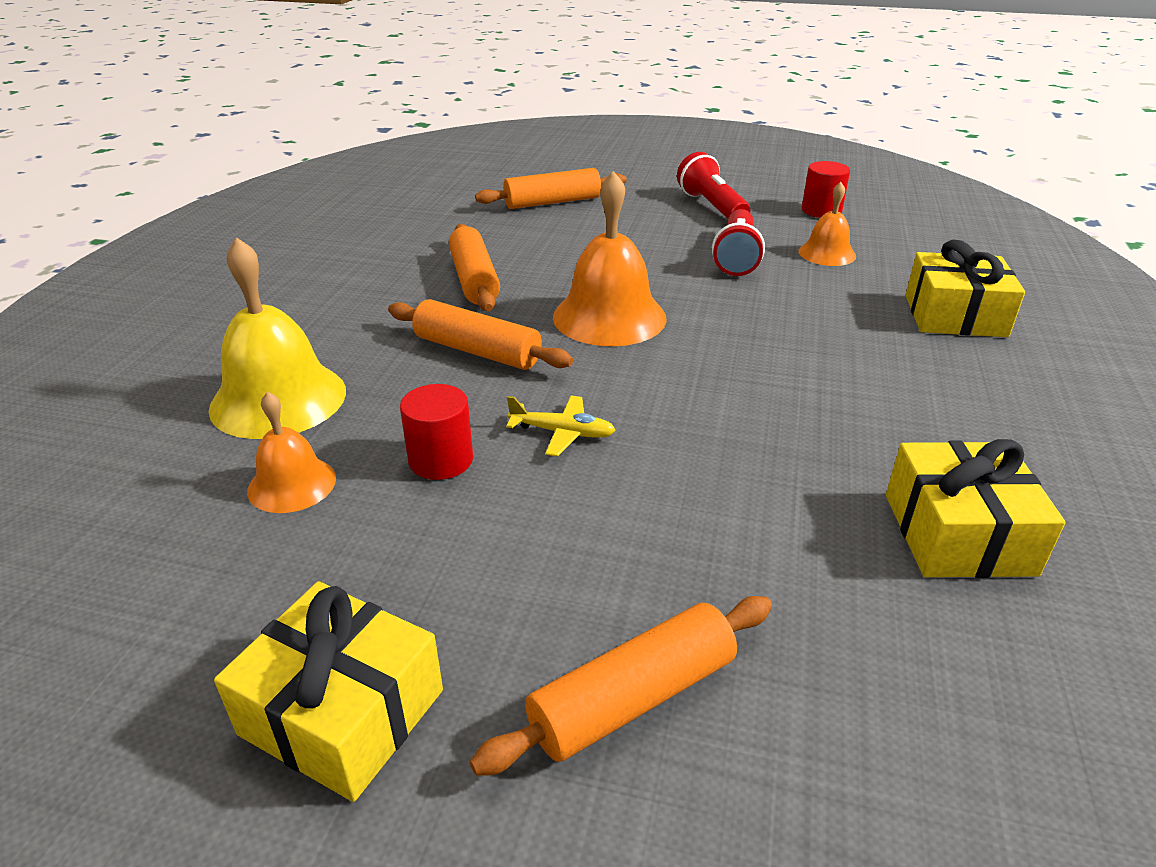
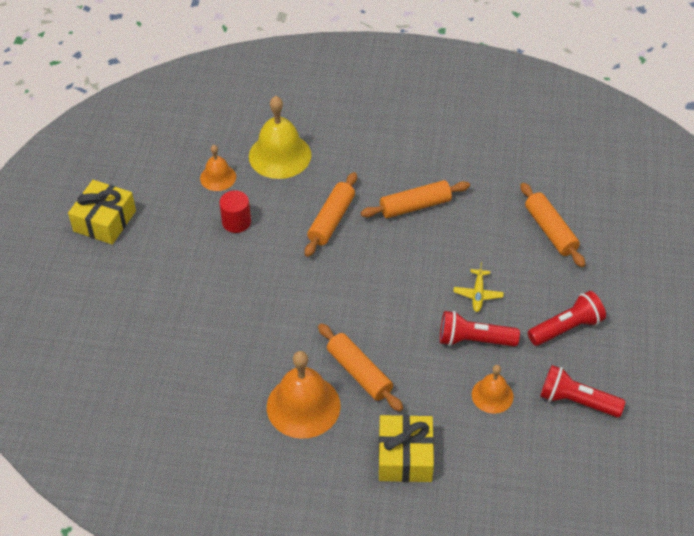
camera: 85 degrees right, 15 degrees up
(562, 432) = (260, 263): yellow plane -> yellow plane (478, 294)
(609, 317) = (377, 274): orange bell -> orange bell (303, 406)
(632, 698) = (107, 295): orange rolling pin -> orange rolling pin (359, 373)
(821, 211) = (576, 401): red cylinder -> red flashlight
(958, 534) = (191, 410): yellow gift -> none

